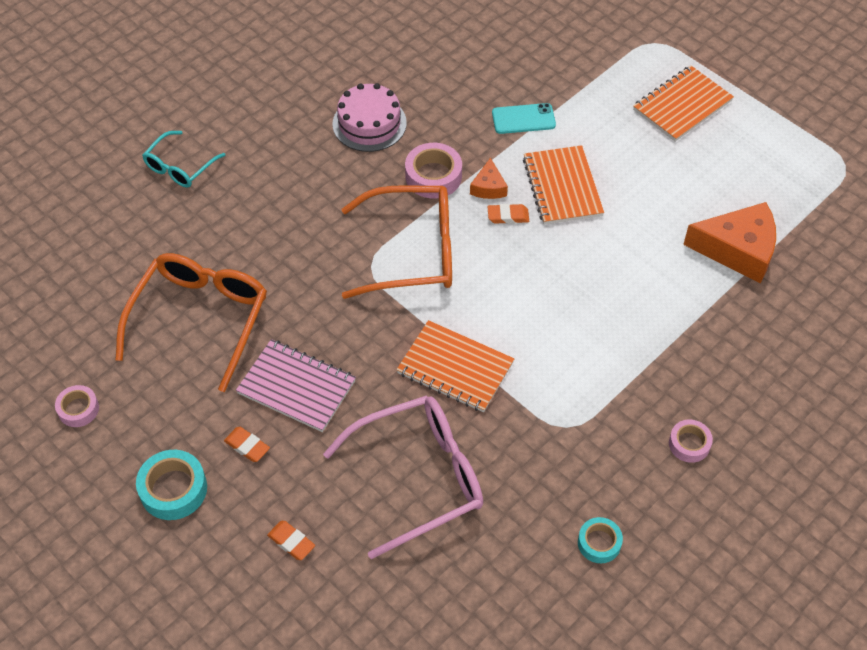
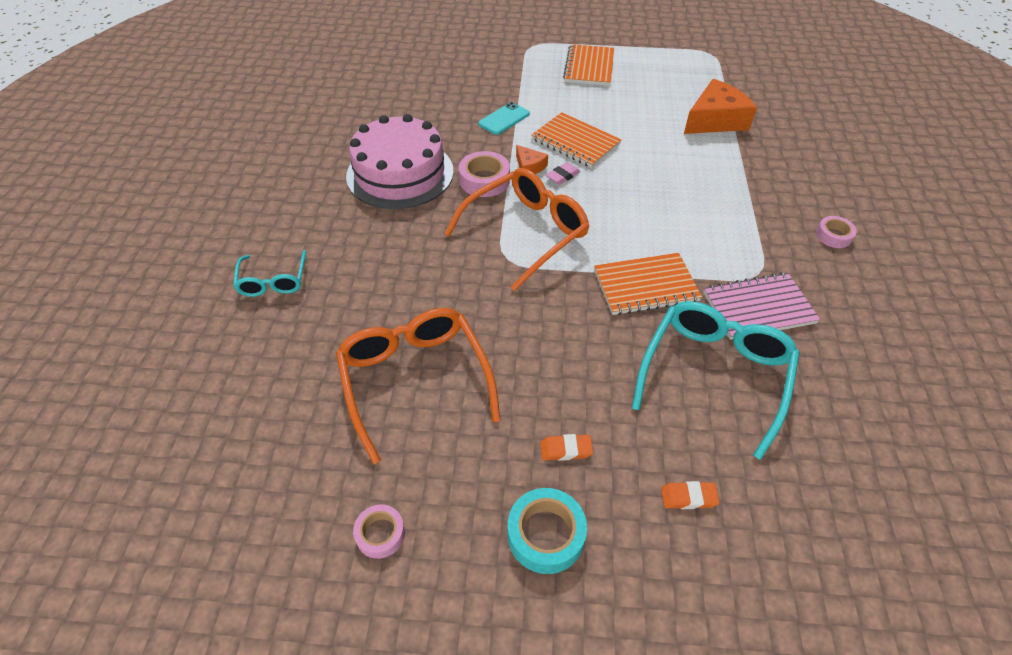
camera: 40 degrees left, 5 degrees down
(296, 387) = (552, 376): pink notebook -> pink notebook (758, 308)
(369, 123) = (400, 173): pink cake -> pink cake, size x1.58
(420, 477) = (715, 374): pink glasses -> turquoise glasses
(508, 216) = (563, 176): orange eraser -> pink eraser
(599, 543) = (870, 330): turquoise tape -> none

